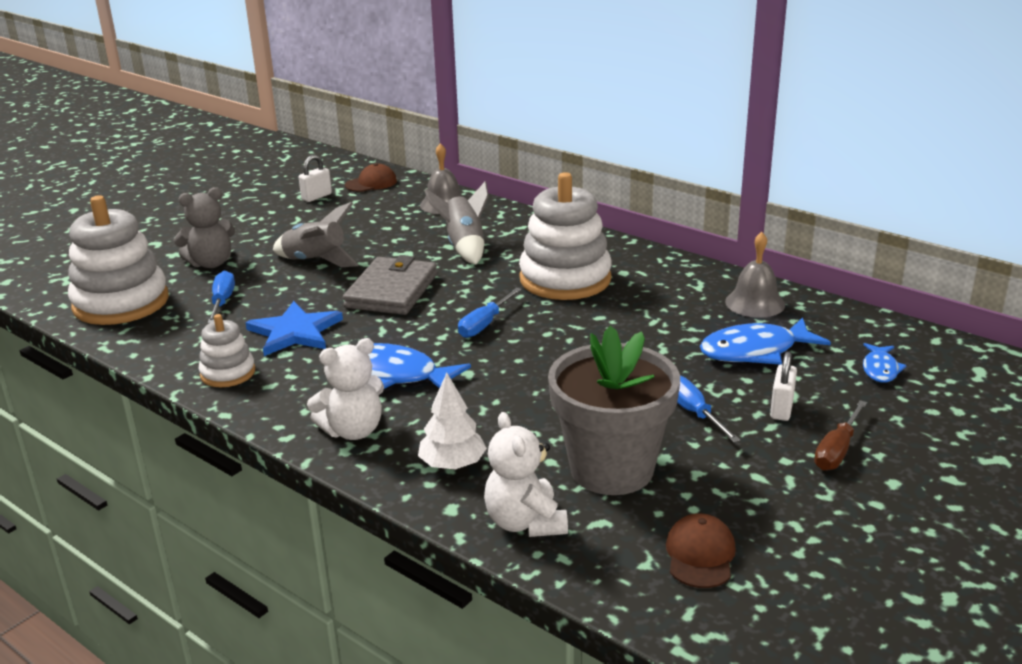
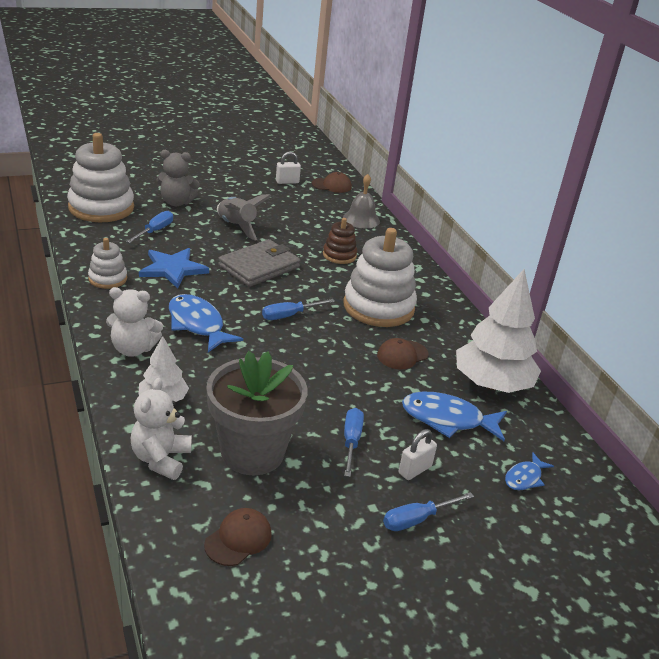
camera: 25 degrees right, 5 degrees up
(464, 247) = (339, 255): grey rocket -> brown stacking toy
(643, 313) = (402, 355): none -> brown cap
(755, 303) = (491, 384): grey bell -> white tree
(837, 450) = (417, 519): brown screwdriver -> blue screwdriver

